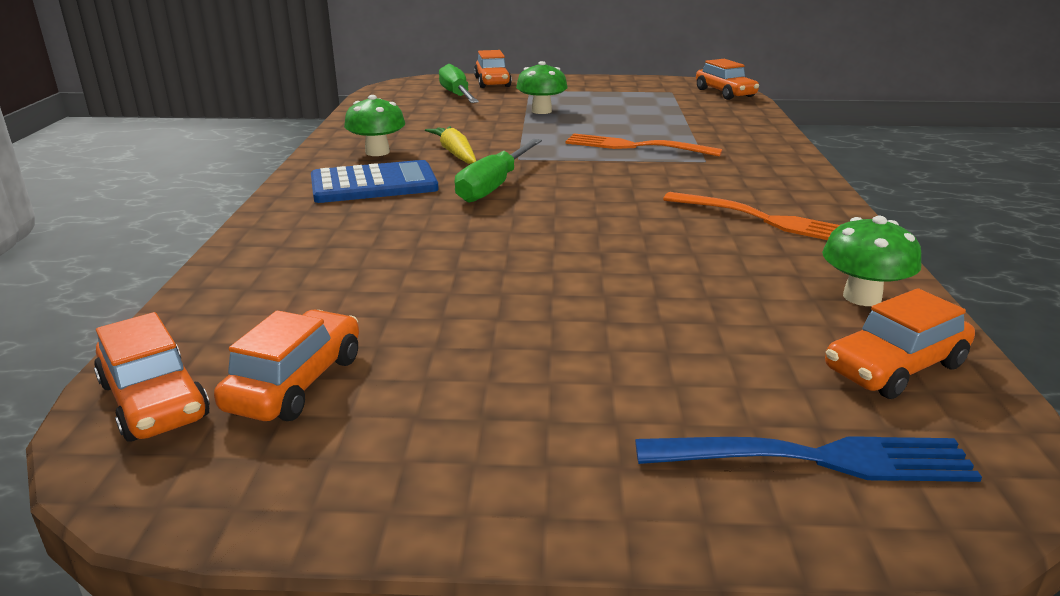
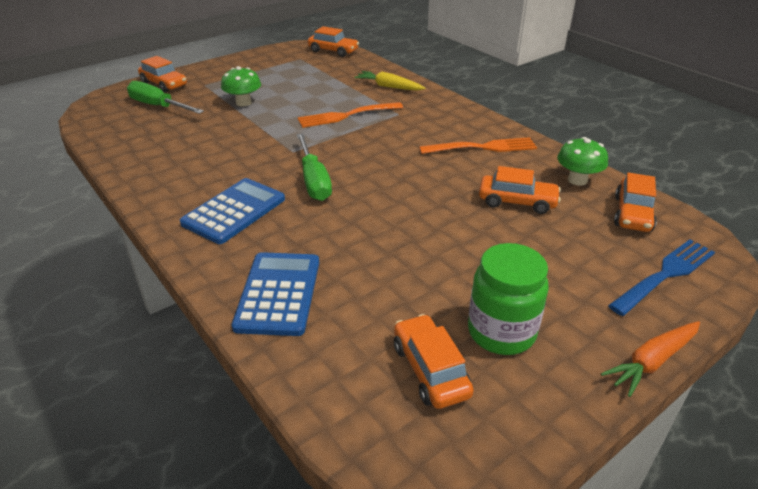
camera: 40 degrees left, 10 degrees up
(154, 400) = (379, 429): orange car -> orange car (517, 202)
(289, 256) = (278, 293): none -> blue calculator
(377, 152) = (188, 182): green mushroom -> none
(438, 393) = (501, 332): none -> green jar
(455, 153) = (245, 162): yellow carrot -> yellow carrot (389, 87)
(585, 540) = (652, 362): none -> orange carrot

